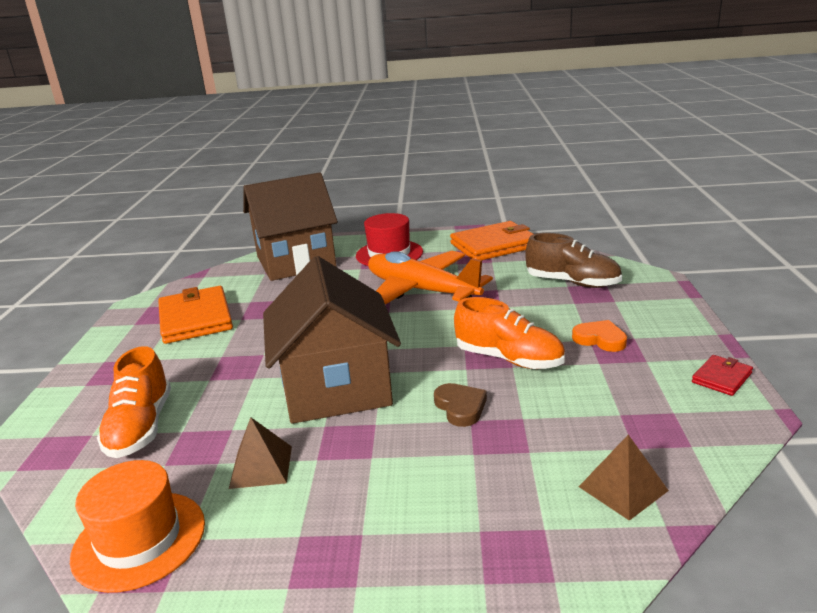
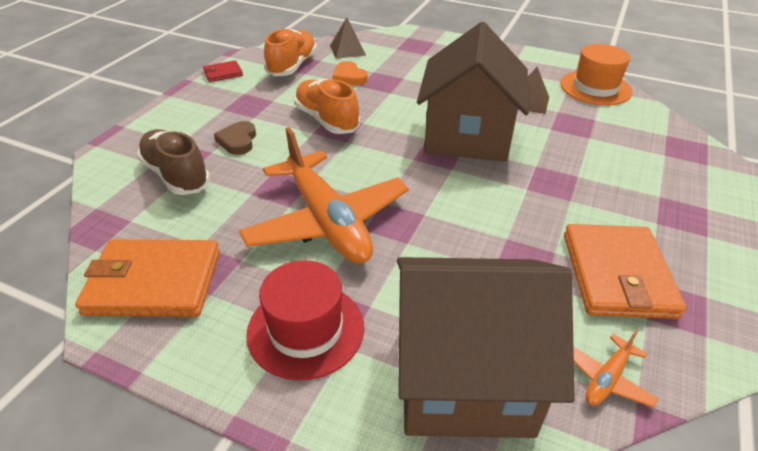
camera: 160 degrees left, 15 degrees up
(141, 427) = (624, 149): orange shoe -> orange shoe (292, 66)
(218, 278) = (607, 378): none -> orange plane
(460, 407) = (390, 100): brown heart -> brown heart (238, 141)
(600, 339) = (246, 115): orange heart -> orange heart (349, 77)

